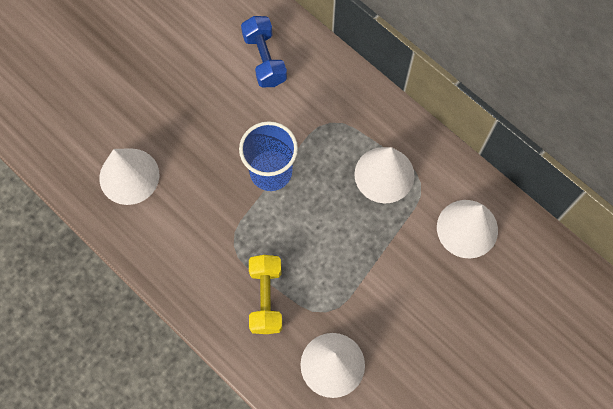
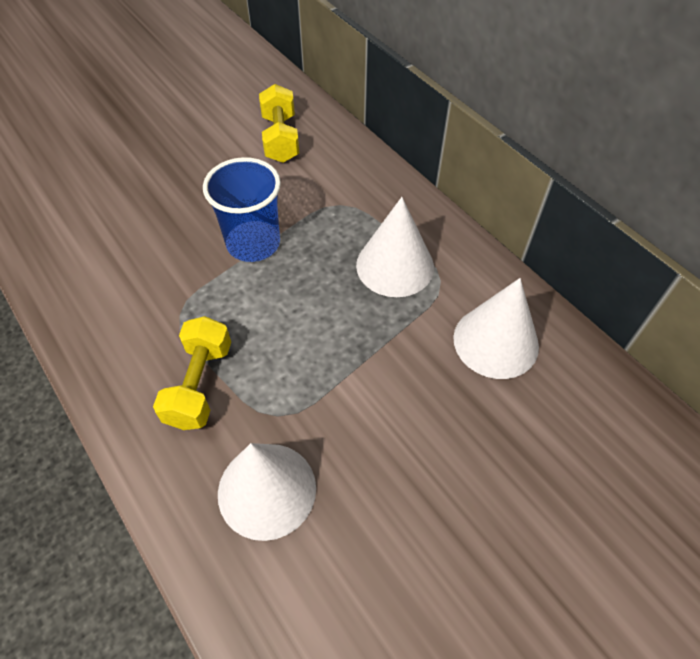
camera: 10 degrees right, 15 degrees down
(129, 176) = (82, 224): white cone -> none
(264, 59) = (280, 139): blue dumbbell -> yellow dumbbell

